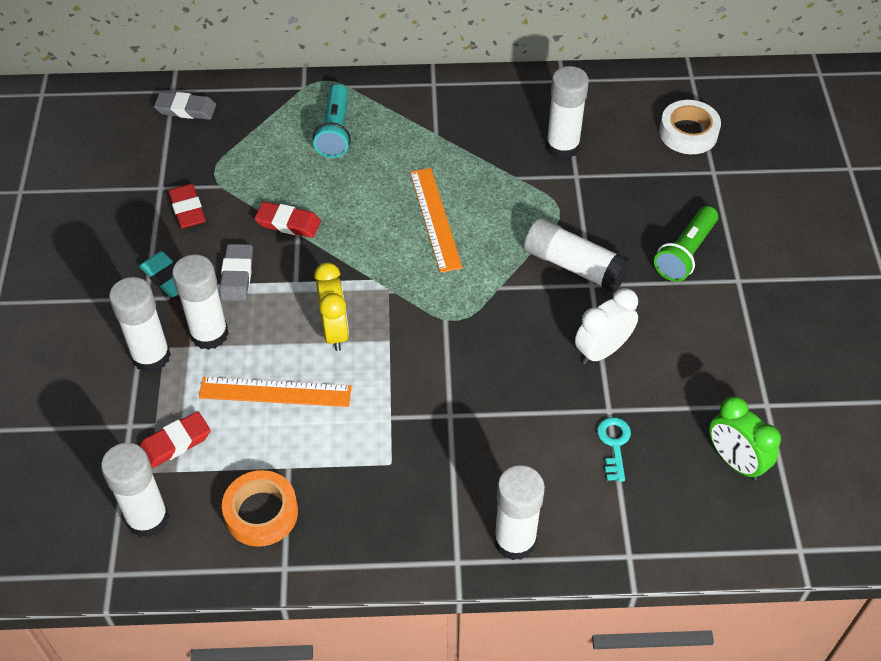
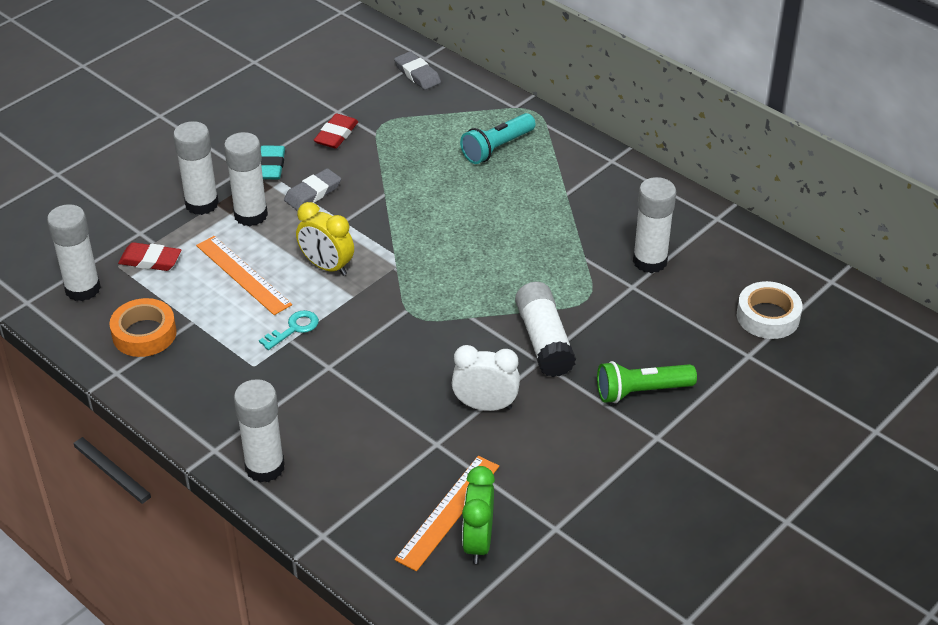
camera: 45 degrees right, 10 degrees down
(288, 223) = (387, 184): red eraser -> none
(335, 331) = (327, 266): yellow clock -> yellow clock turned 90 degrees clockwise
(435, 219) = (488, 245): orange ruler -> orange ruler (448, 512)
(614, 444) = (409, 466): turquoise key -> turquoise key (294, 329)

